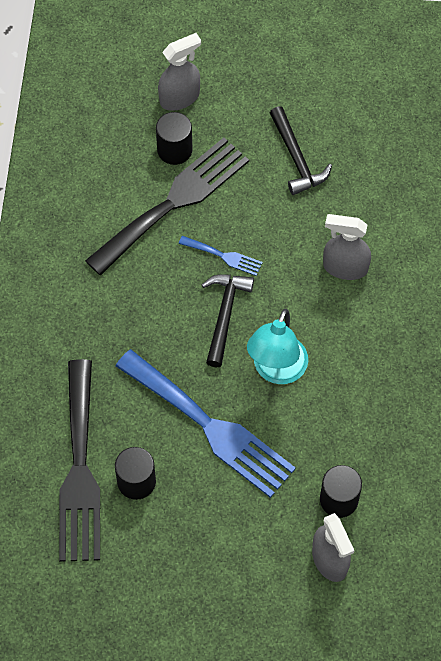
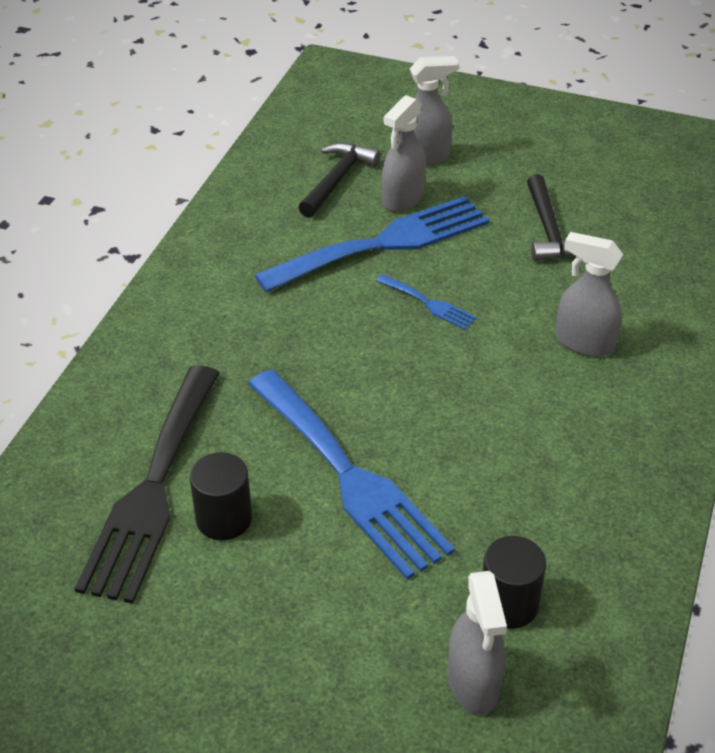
camera: 15 degrees right, 20 degrees down
(173, 202) = (384, 243): black fork -> blue fork
(174, 150) = (402, 199): black cylinder -> grey spray bottle
(225, 314) = (411, 361): black hammer -> black hammer (337, 180)
(276, 370) = (461, 433): turquoise lamp -> none

